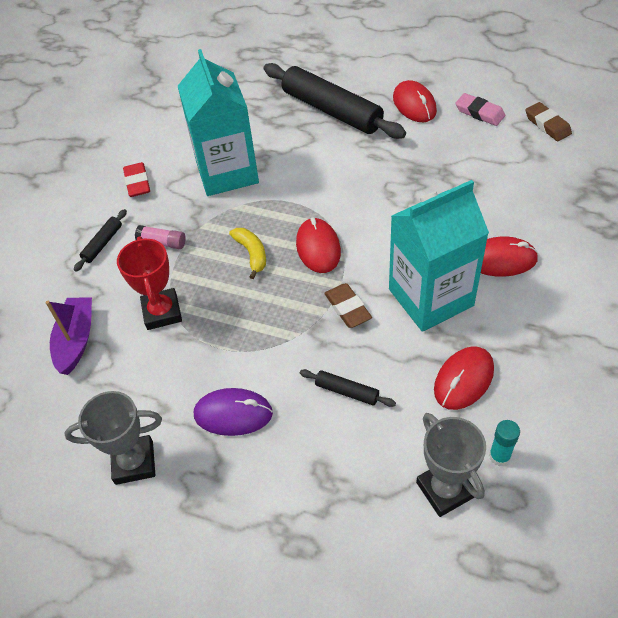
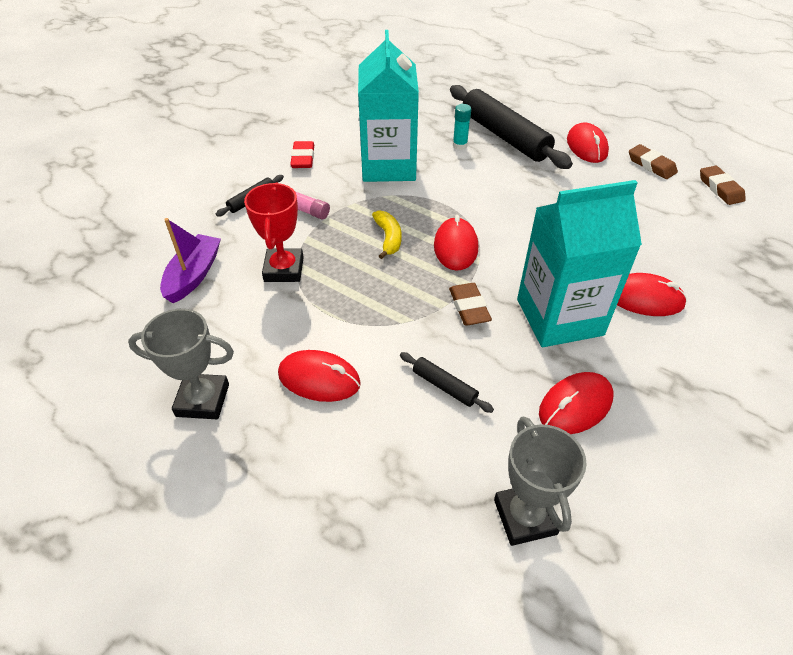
camera: 10 degrees right, 5 degrees down
(233, 414) = (319, 379): purple mouse -> red mouse
(479, 112) = (651, 165): pink eraser -> brown eraser
(499, 456) = (597, 497): turquoise glue stick -> turquoise glue stick (460, 145)

